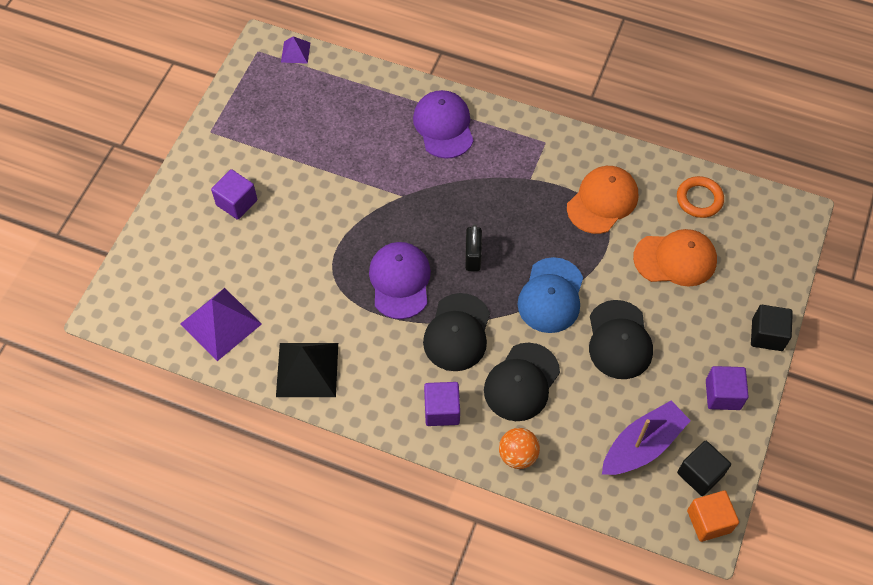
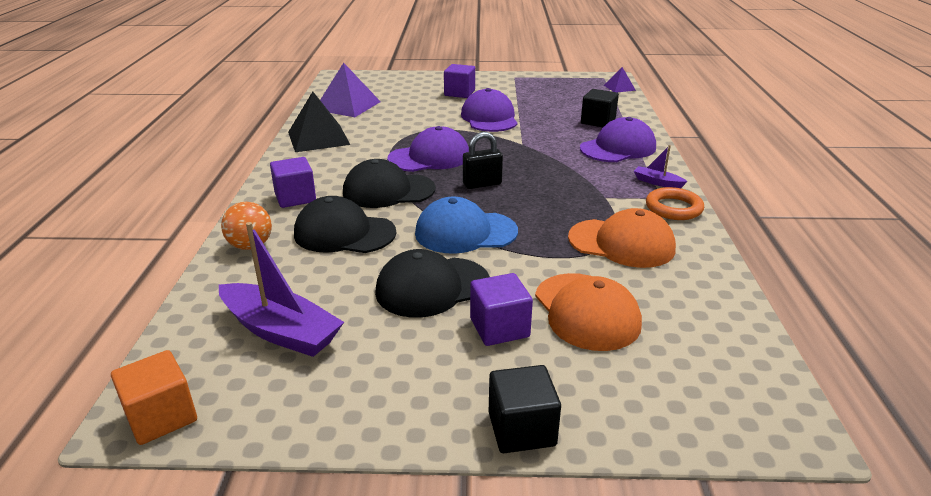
camera: 70 degrees right, 30 degrees down
(324, 199) = (489, 118): none -> purple cap
(520, 131) = (657, 182): none -> purple boat
(699, 199) = (703, 316): orange ring -> orange ring (673, 208)
(700, 474) = (243, 394): black cube -> black cube (598, 121)
(723, 394) = (387, 395): purple cube -> purple cube (499, 328)

